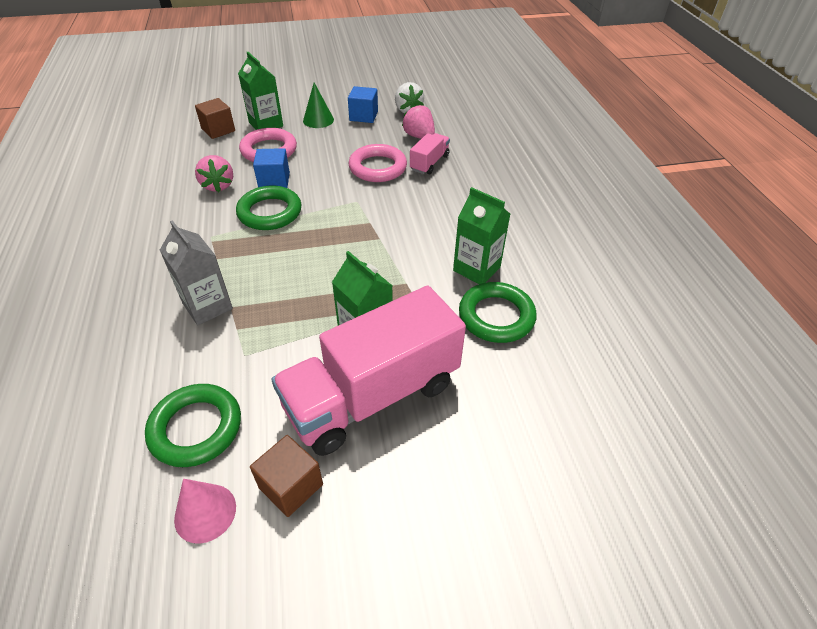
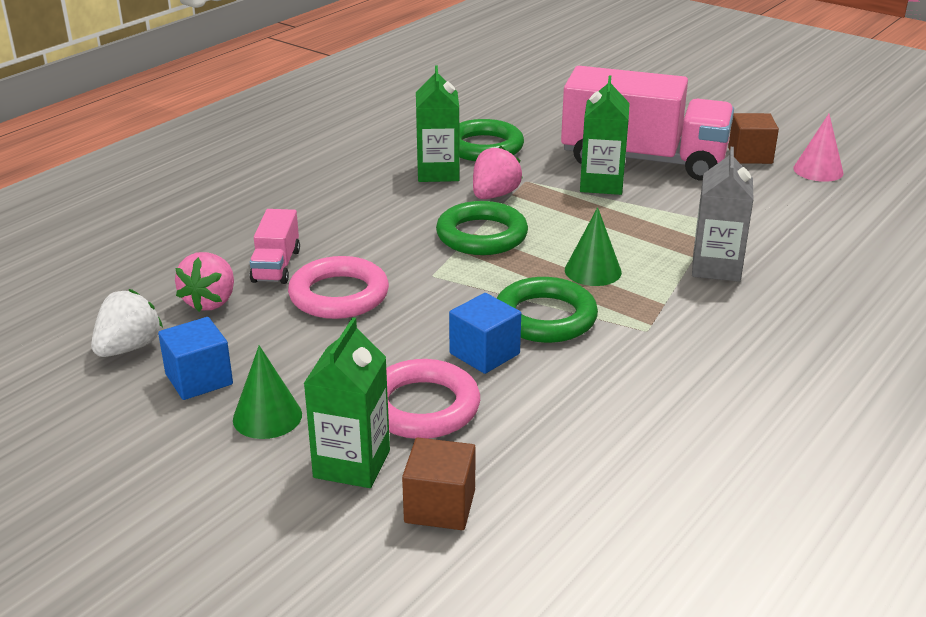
camera: 130 degrees left, 15 degrees down
(196, 428) = (795, 203): green ring -> green ring (482, 235)
(218, 185) = (565, 392): pink strawberry -> pink strawberry (494, 195)
(280, 255) = (593, 271): none -> green cone
(429, 163) = (276, 266): pink truck -> pink truck turned 75 degrees counterclockwise

